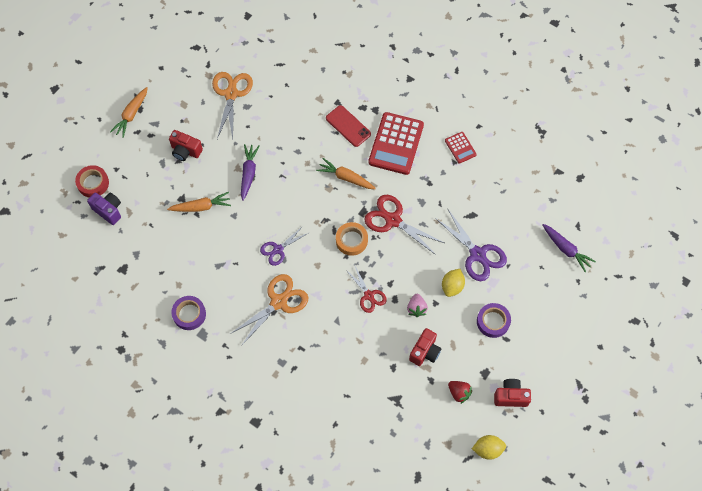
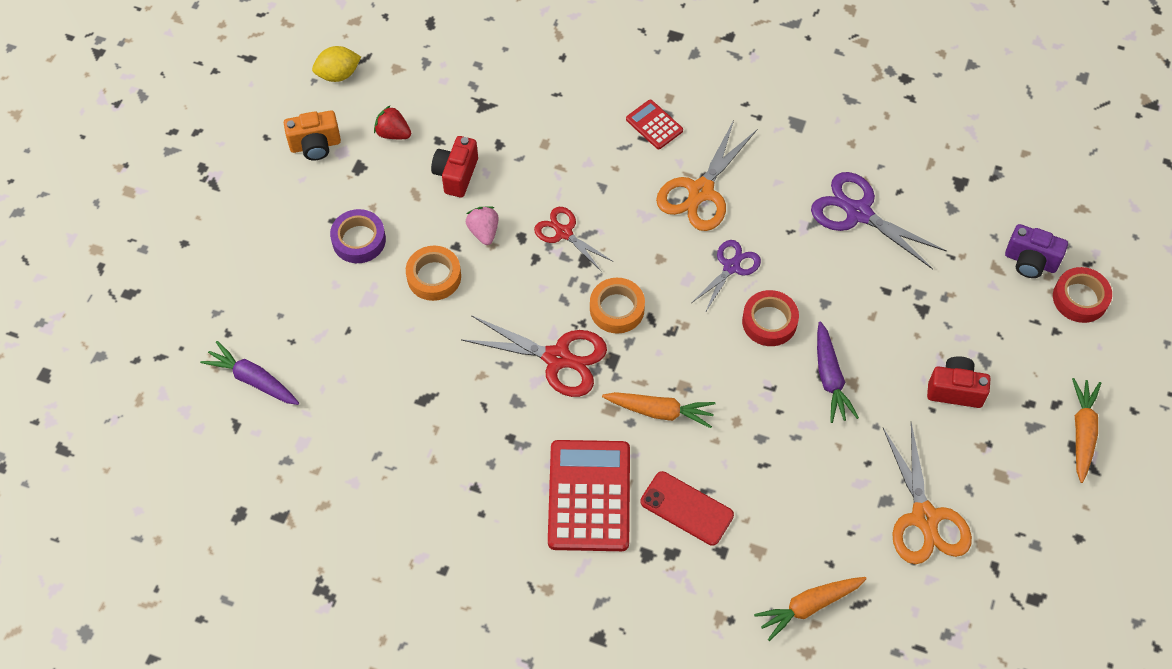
camera: 165 degrees right, 5 degrees down
(189, 314) = (828, 144): purple tape -> none
(201, 207) = (884, 303): orange carrot -> orange carrot (809, 606)
(269, 212) = (769, 322): none -> red tape
(452, 286) = (434, 277): yellow lemon -> orange tape
(460, 148) = (469, 518): red calculator -> red calculator (654, 125)
(477, 254) = (402, 336): purple scissors -> purple scissors (858, 213)
(510, 396) = (315, 145): red camera -> orange camera

